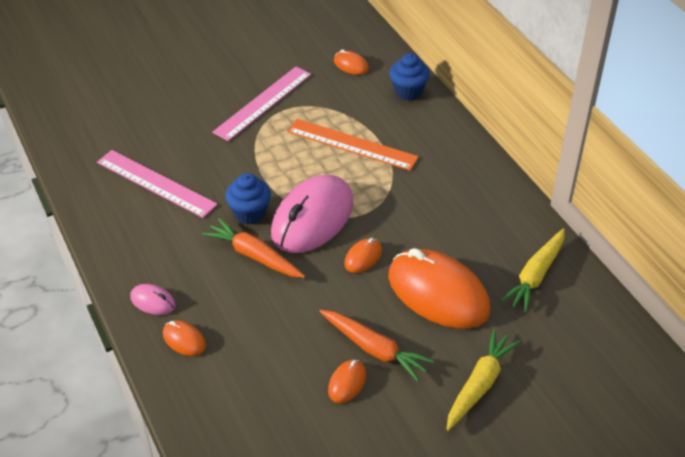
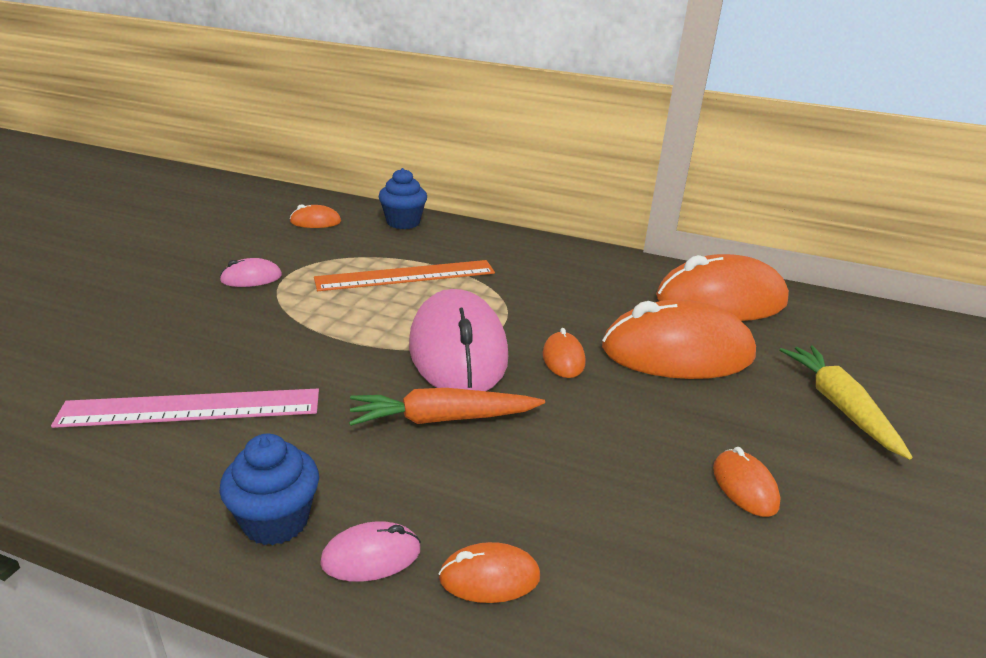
camera: 45 degrees left, 15 degrees down
(249, 213) = (375, 380): blue cupcake -> blue cupcake (276, 521)
(263, 103) = (251, 278): pink ruler -> pink mouse
(374, 349) = (711, 434): orange carrot -> none
(535, 276) = (720, 300): yellow carrot -> orange mouse

